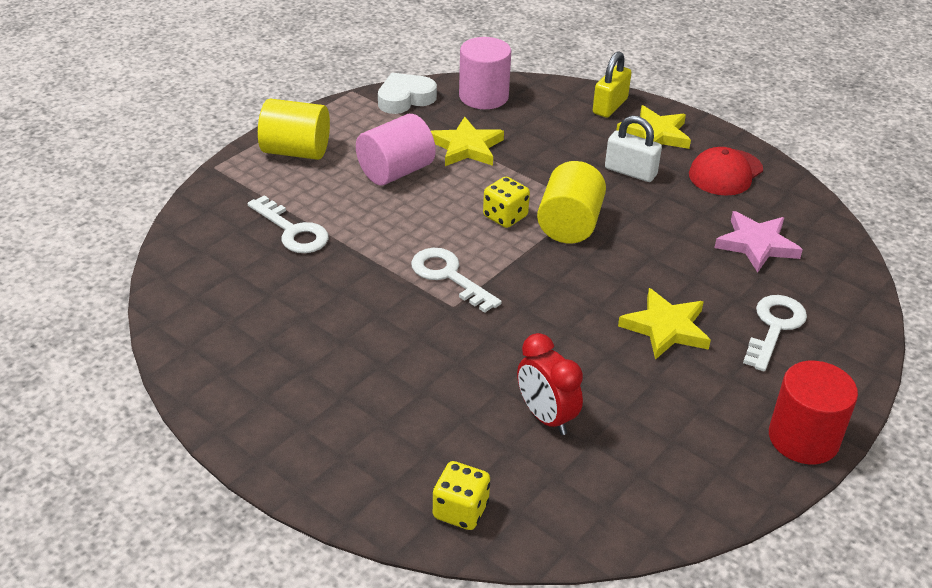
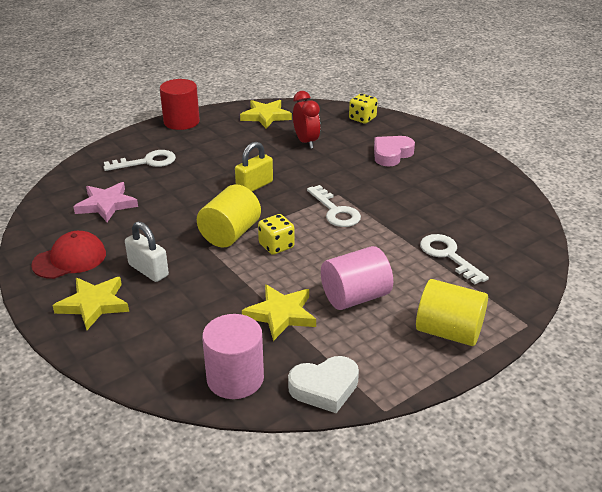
camera: 165 degrees left, 5 degrees down
(385, 407) = (391, 154): none -> pink heart
(610, 106) = (108, 345): yellow padlock -> yellow padlock (254, 186)
(666, 328) = (211, 169): yellow star -> yellow star (266, 116)
(774, 327) = (146, 162): white key -> white key turned 150 degrees counterclockwise

